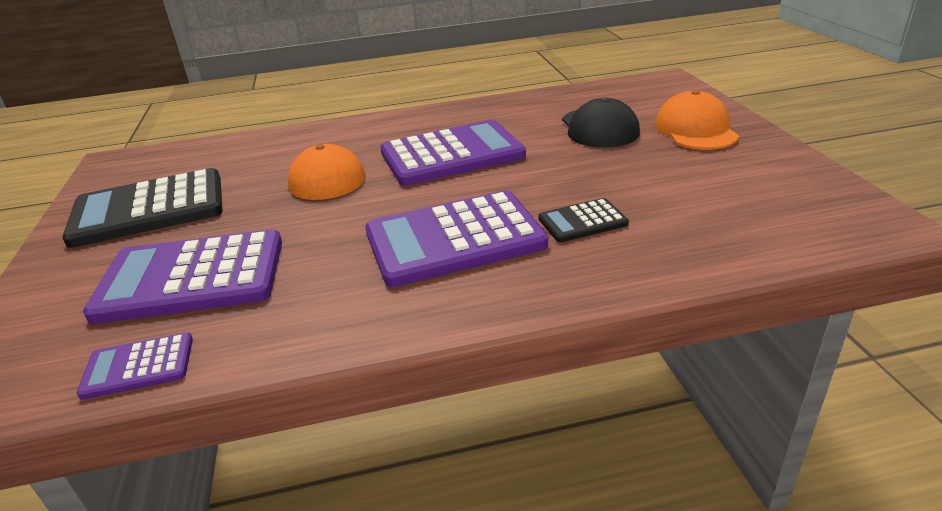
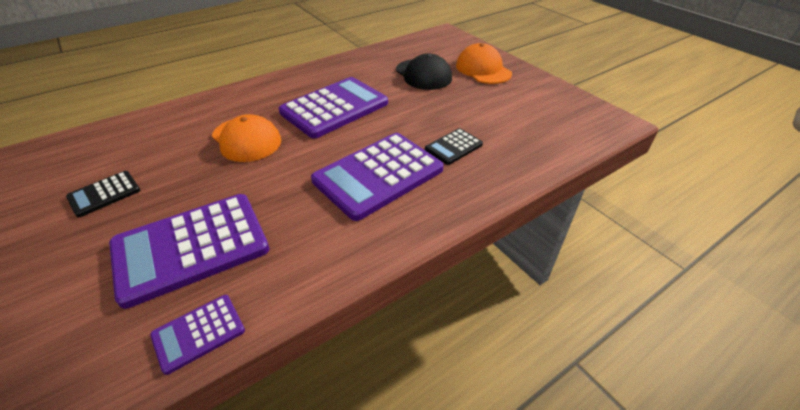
camera: 25 degrees left, 10 degrees up
(149, 209) = (104, 194): black calculator -> black calculator, size x0.48

